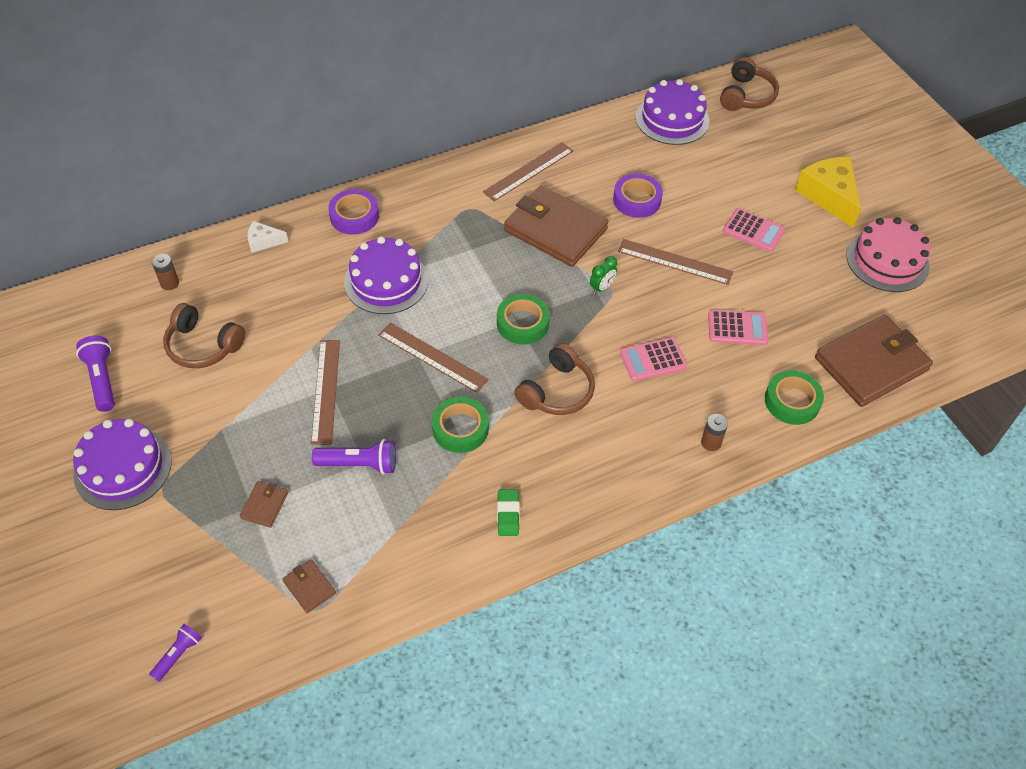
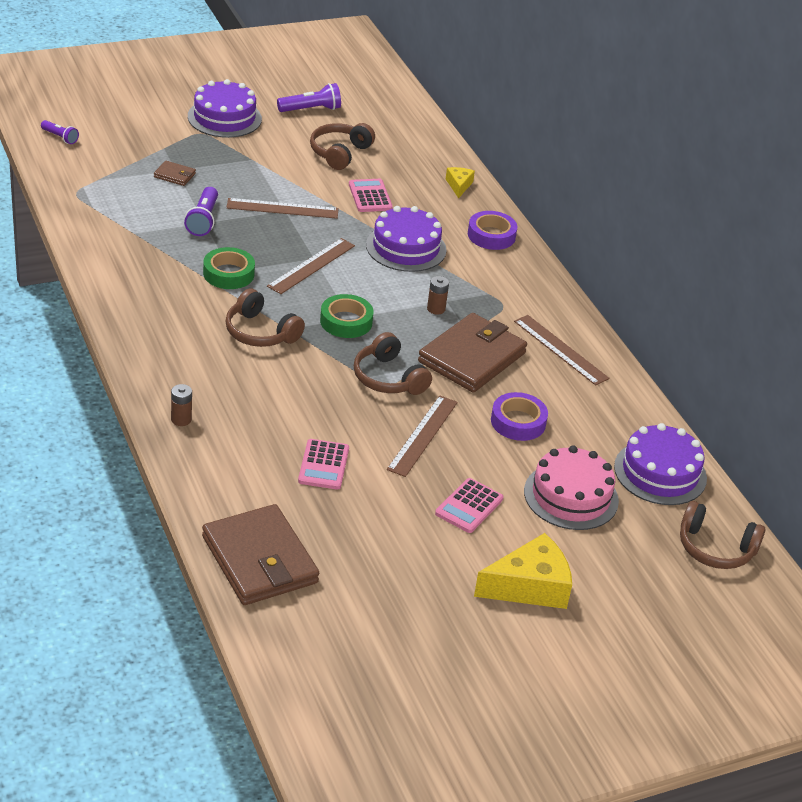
camera: 90 degrees right, 15 degrees down
(170, 283) = (411, 139): brown battery -> brown battery (436, 309)
(263, 241) = (459, 185): white cheese -> yellow cheese
(309, 587) = (96, 191): brown wallet -> none
(508, 514) = (134, 290): green eraser -> none
(602, 287) = (388, 378): green clock -> brown headphones
(653, 360) = (289, 398): pink calculator -> pink calculator (370, 196)
(792, 401) = (220, 486): green tape -> none
(887, 260) = (416, 614): pink cake -> pink cake (571, 496)

